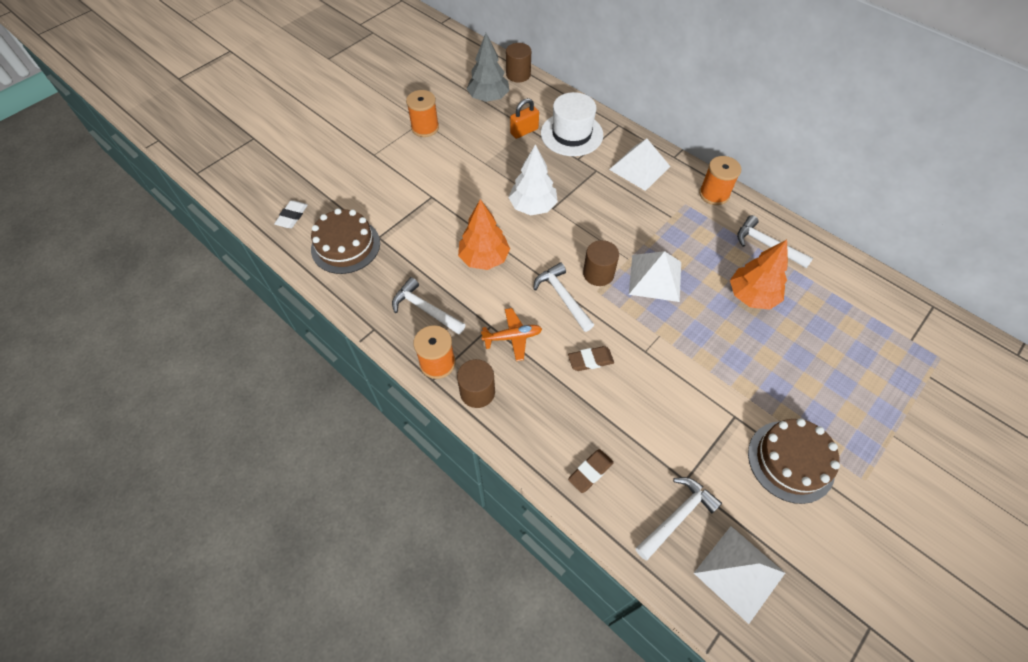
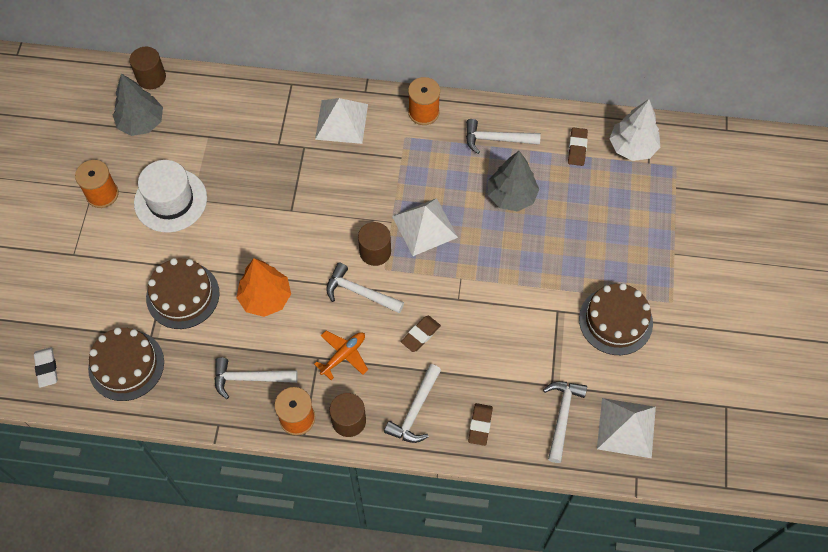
camera: 35 degrees left, 5 degrees up
(425, 222) = (183, 295): none -> brown cake
(524, 131) = (205, 142): orange padlock -> none
(533, 206) = (272, 219): white tree -> white tree (632, 147)
(540, 420) = (415, 410): none -> white hammer
(571, 134) = (254, 119): white hat -> white hat (170, 200)
(751, 296) = (511, 196): orange tree -> grey tree
(842, 290) = (577, 148): none -> brown eraser

